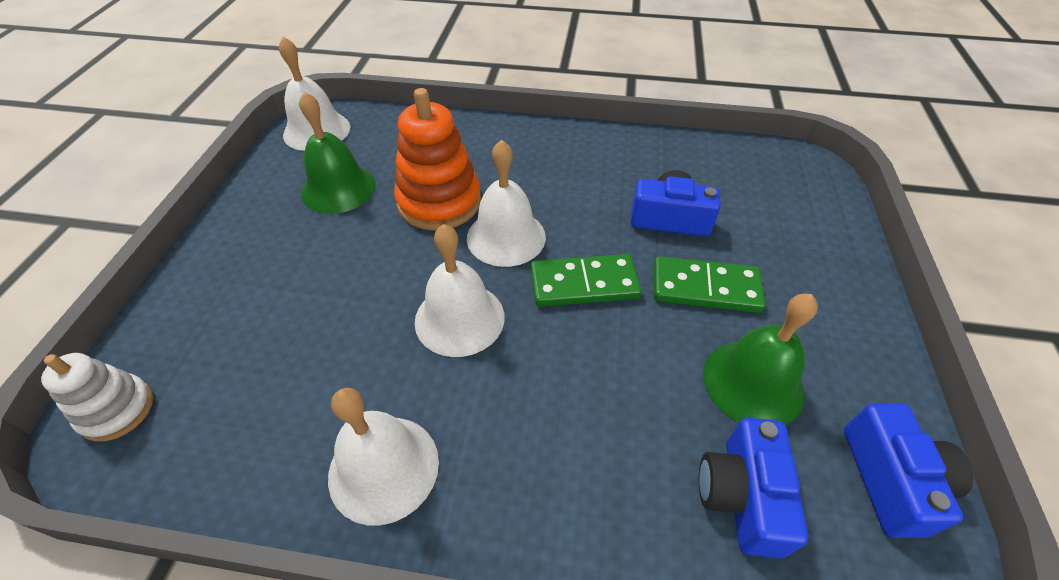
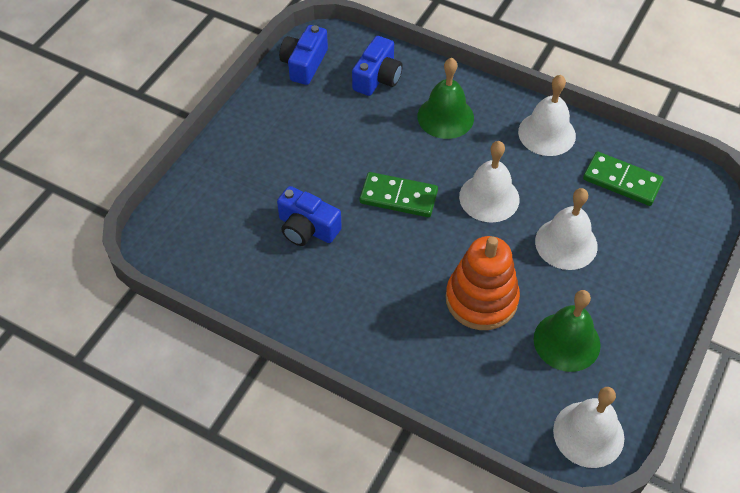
camera: 160 degrees left, 5 degrees up
(117, 410) = (698, 201): white stacking toy -> none
(506, 237) = (438, 249): white bell -> white bell (566, 243)
(705, 288) = (321, 171): green domino -> green domino (622, 181)
(753, 383) = (335, 116): green bell -> green bell (445, 117)

